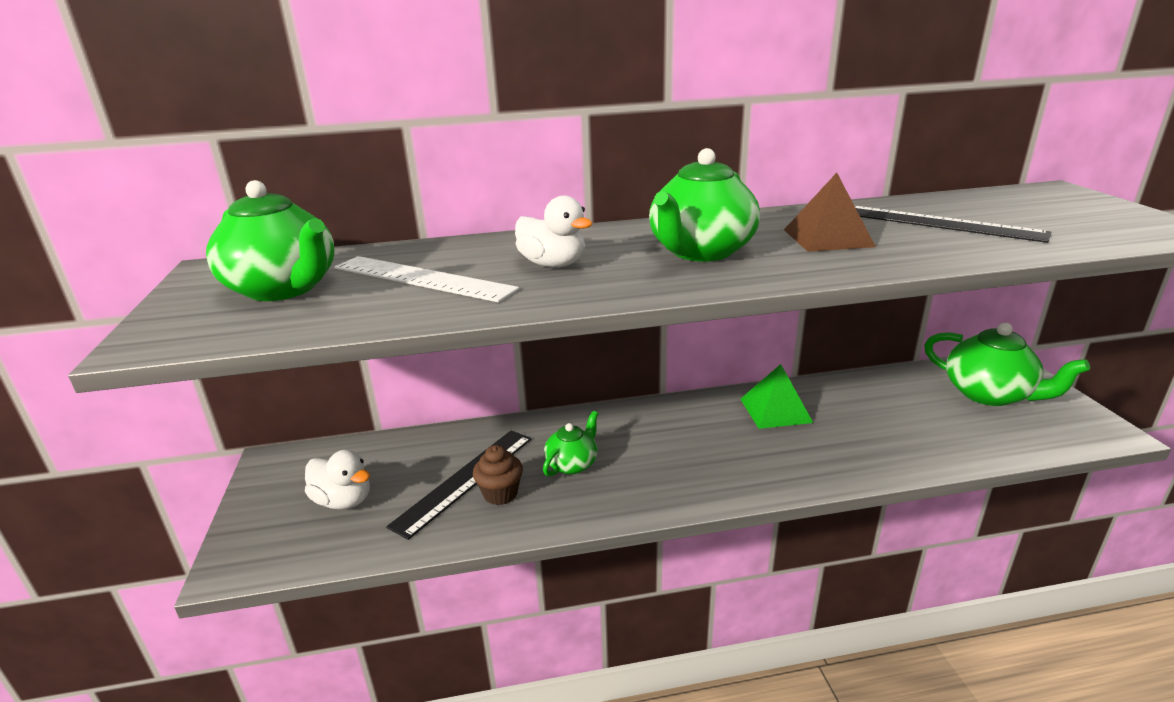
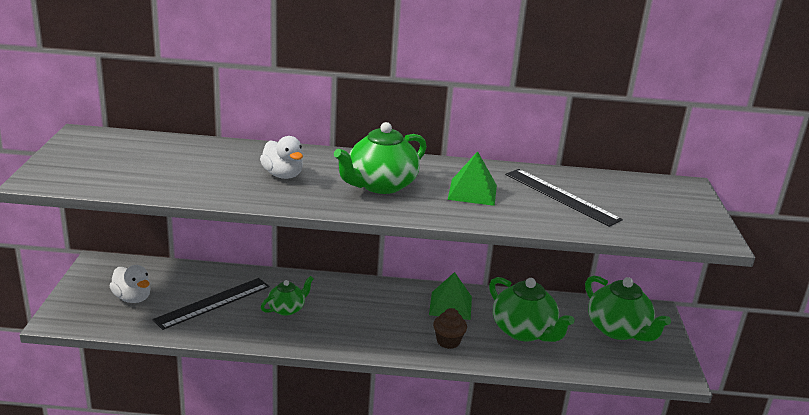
camera: 10 degrees right, 0 degrees up
(284, 289) = (118, 159): green teapot -> green teapot (524, 331)
(422, 278) = (200, 168): white ruler -> none
(500, 494) = (231, 316): brown cupcake -> brown cupcake (448, 341)
(827, 238) = (472, 192): brown pyramid -> green pyramid

